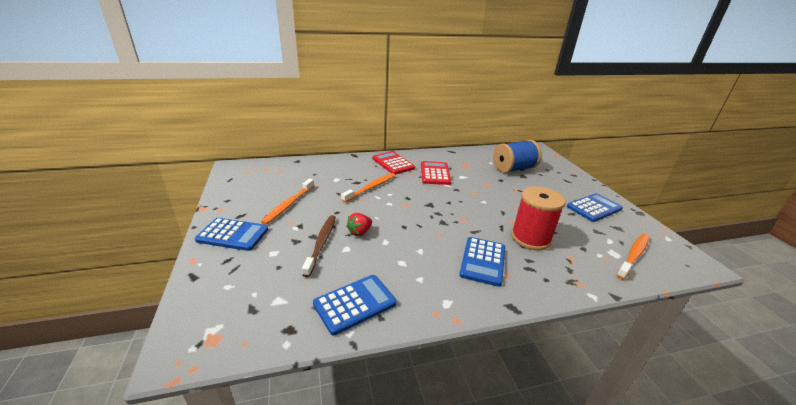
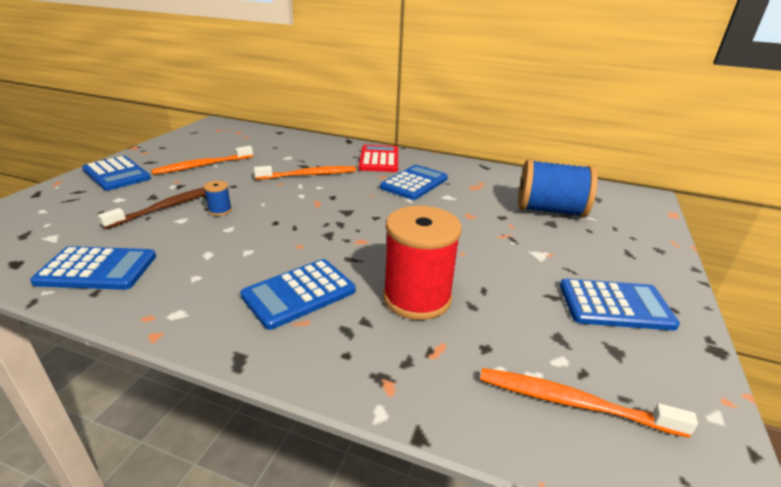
camera: 35 degrees right, 0 degrees up
(359, 232) = (220, 210): red strawberry -> blue spool
(435, 173) = (414, 183): red calculator -> blue calculator
(633, 255) = (572, 402): orange toothbrush -> orange toothbrush turned 150 degrees counterclockwise

